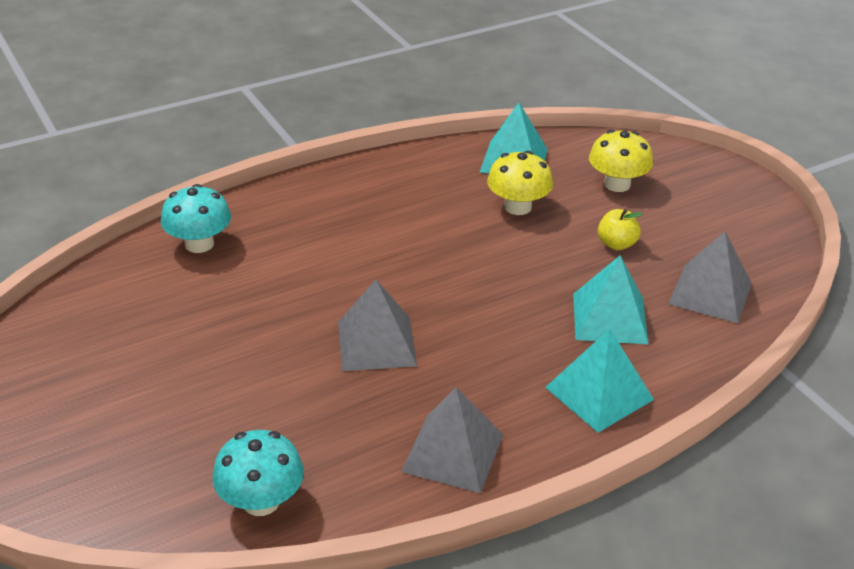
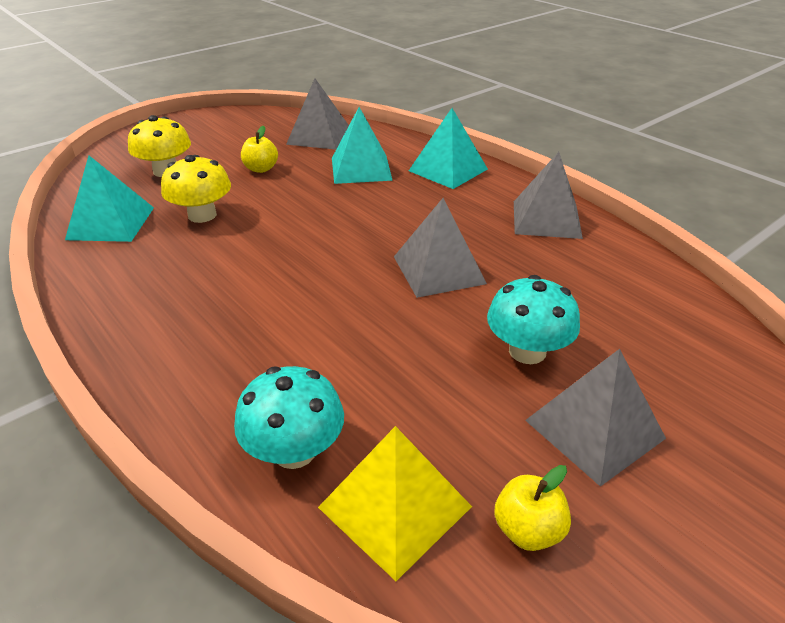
camera: 100 degrees left, 0 degrees up
(83, 329) = (528, 530): none -> yellow apple
(133, 279) = (395, 507): none -> yellow pyramid
(138, 385) = (594, 429): none -> grey pyramid
(261, 501) = (670, 301): turquoise mushroom -> turquoise mushroom (527, 351)

